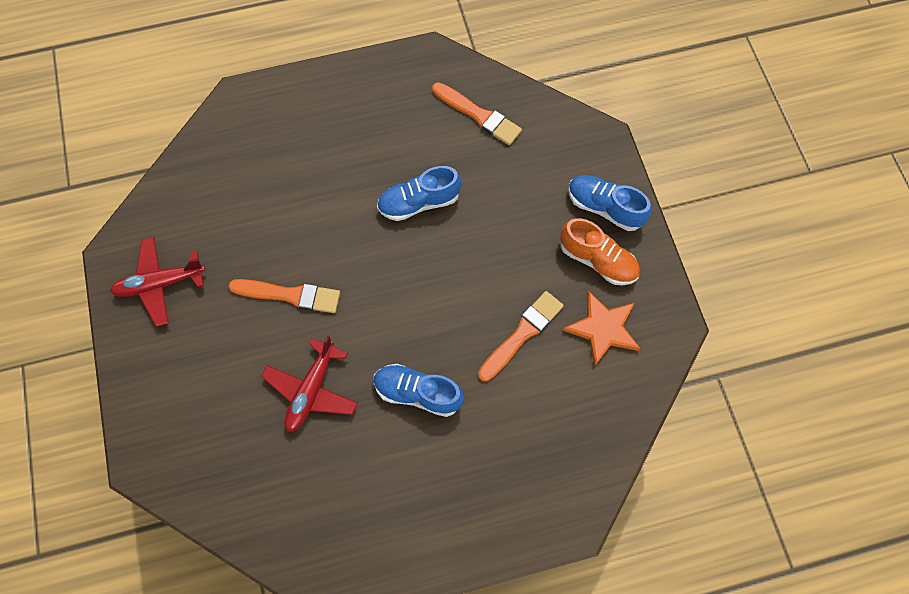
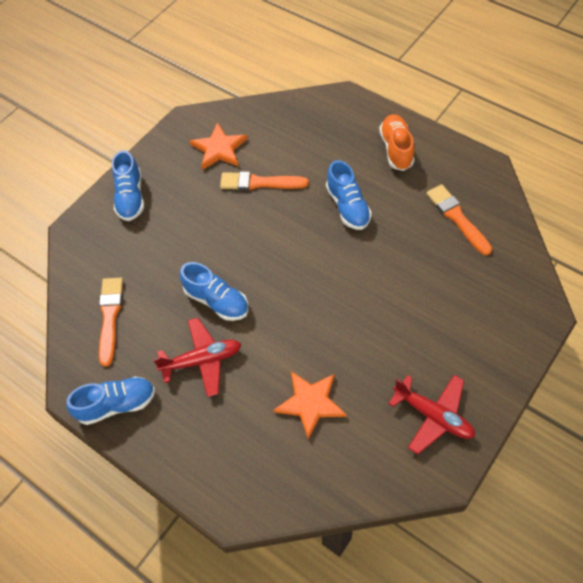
camera: 125 degrees left, 10 degrees down
(260, 204) = (310, 403): none -> orange star
(290, 295) = (357, 324): orange brush -> orange brush (457, 218)
(311, 390) = (403, 260): red plane -> red plane (202, 360)
(392, 75) = (116, 404): none -> blue shoe
(597, 260) = (174, 178): orange shoe -> orange shoe (396, 149)

